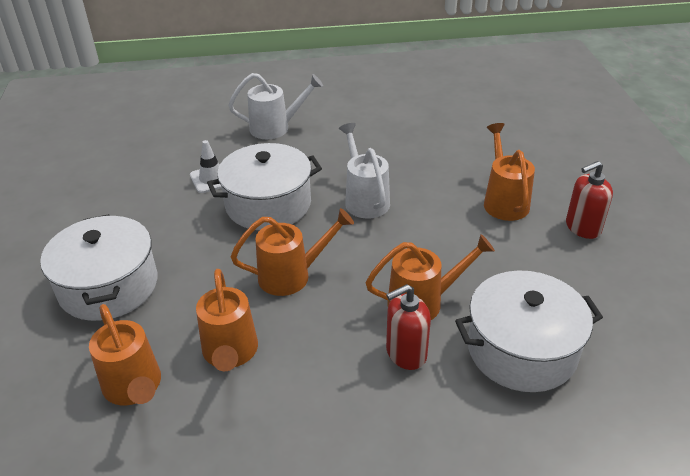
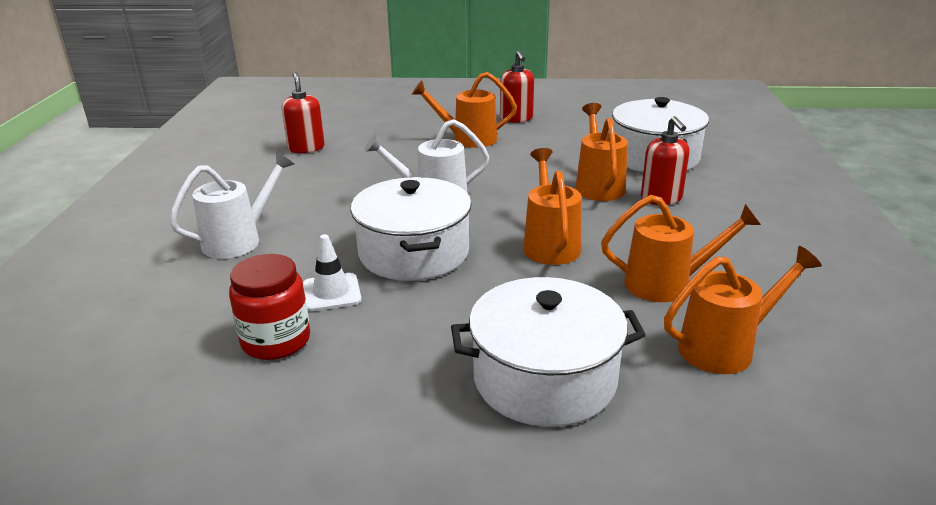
camera: 80 degrees left, 10 degrees down
(159, 170) = (276, 341): none -> red jar
(276, 128) = (239, 240): white watering can -> white watering can turned 45 degrees clockwise
(438, 118) = (306, 148): none -> red soap dispenser

